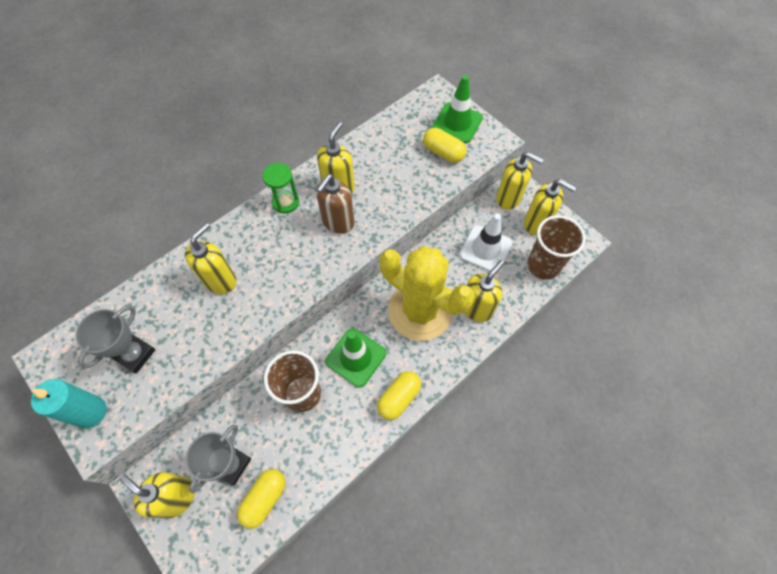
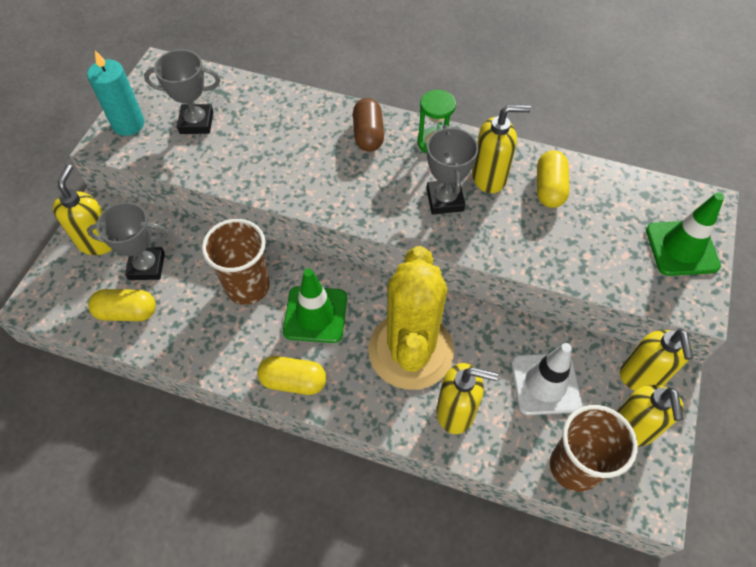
camera: 60 degrees right, 5 degrees down
(220, 280) = (308, 140): yellow soap dispenser -> none
(246, 238) = (368, 134): none -> brown capsule
(338, 222) = (445, 200): brown soap dispenser -> grey trophy
(443, 152) = (624, 254): yellow capsule -> yellow capsule (549, 188)

